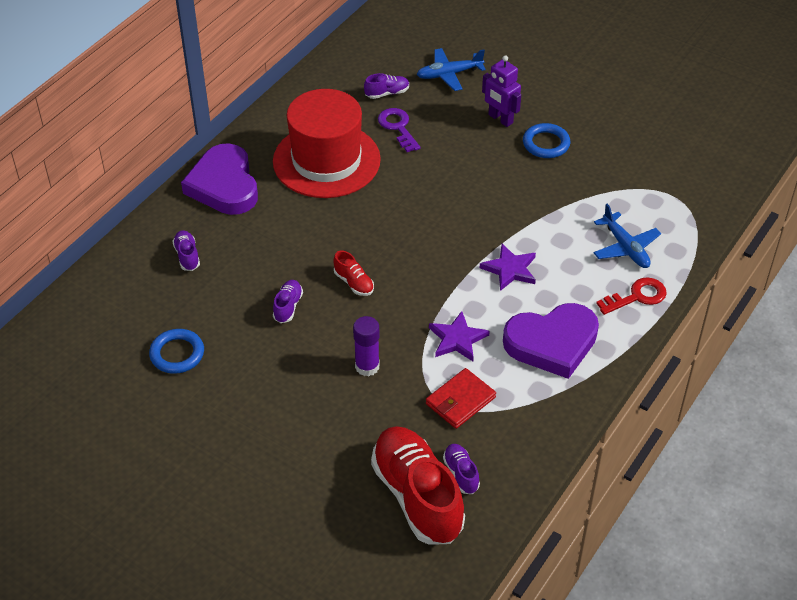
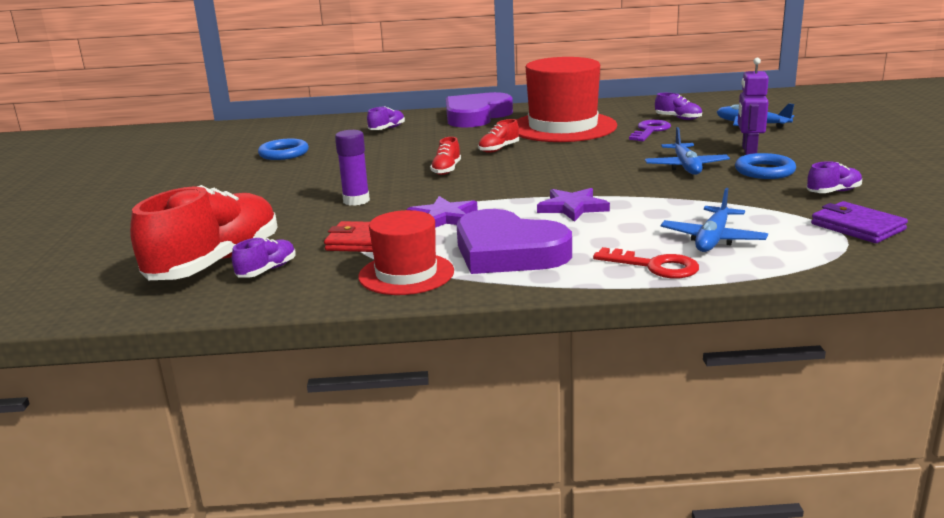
camera: 55 degrees right, 25 degrees down
(288, 306) = (383, 162): purple shoe -> purple shoe (833, 192)
(338, 227) = (498, 149): none -> red shoe
(496, 169) = (686, 167): none -> blue plane
(538, 408) = (406, 274): none -> red hat
(668, 182) = (857, 227): none -> purple wallet

